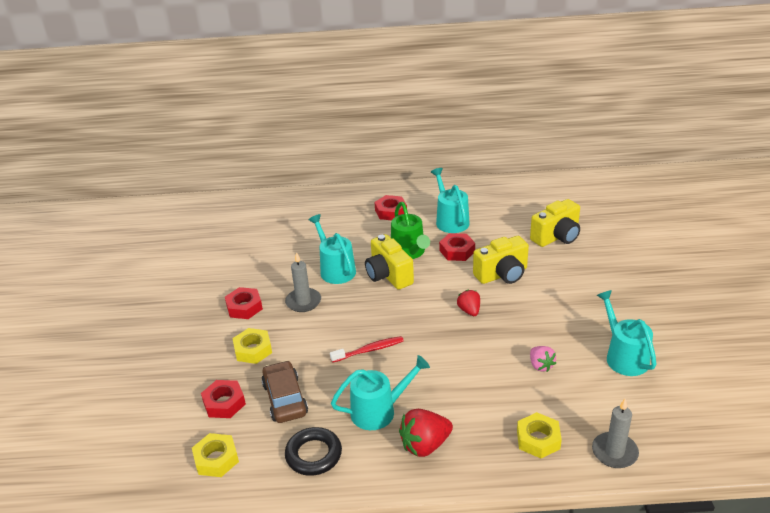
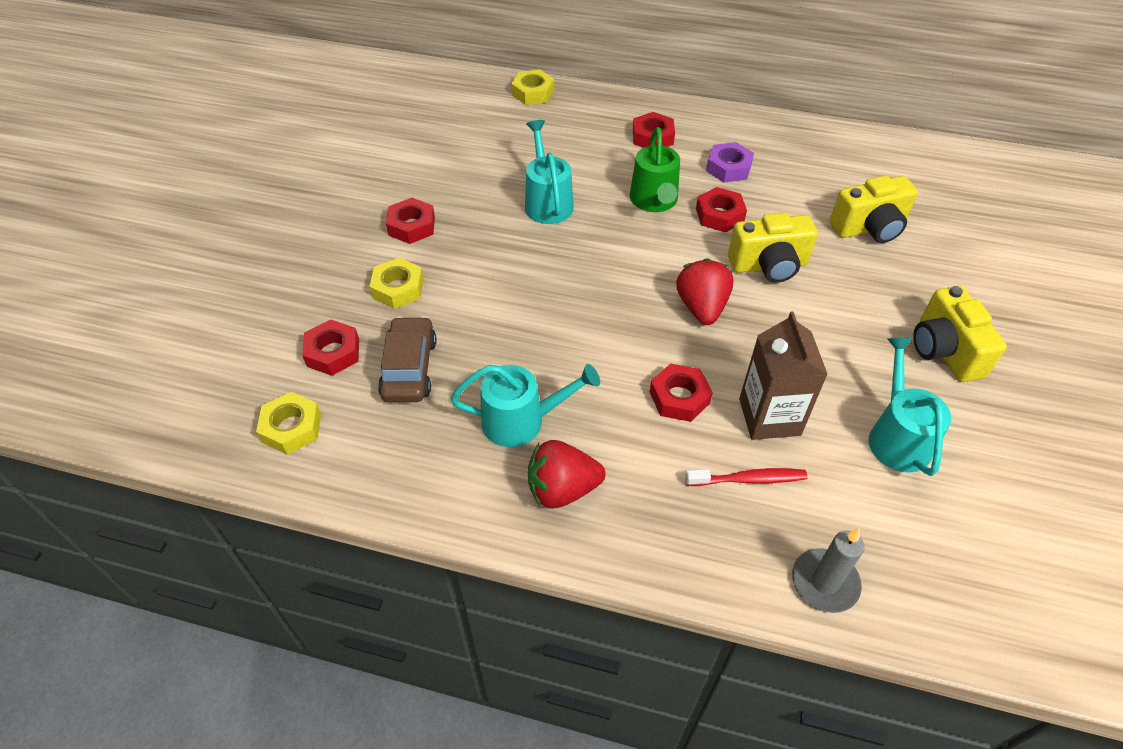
camera: 15 degrees right, 15 degrees up
(303, 302) = (488, 237): grey candle -> none
(313, 455) = (413, 459): black ring -> none
(369, 350) = (544, 329): red toothbrush -> red toothbrush (748, 479)
(388, 275) = (613, 228): yellow camera -> yellow camera (944, 351)
(450, 220) = (728, 168): turquoise watering can -> purple nut
(469, 311) = (701, 307): red strawberry -> red strawberry, size x1.64
(478, 369) = (679, 397): none -> red nut
(538, 439) = (721, 528): yellow nut -> yellow nut (533, 92)
(540, 365) = (769, 417): pink strawberry -> brown carton

